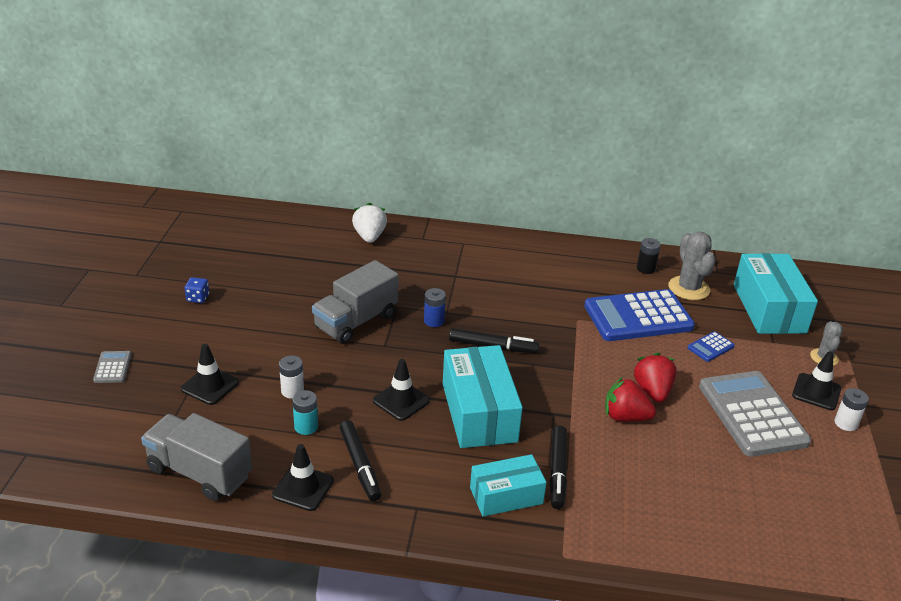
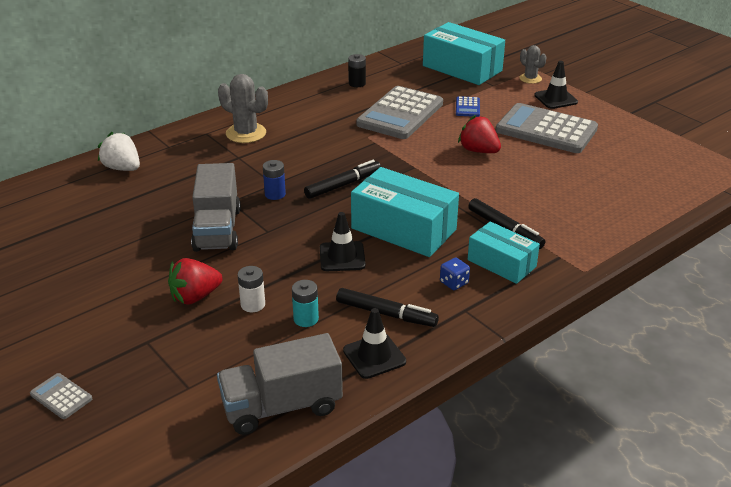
camera: 45 degrees left, 0 degrees up
(198, 298) = (46, 297): blue dice -> blue dice (454, 283)
(210, 386) = (178, 347): black traffic cone -> none
(506, 496) = (501, 263): turquoise box -> turquoise box turned 75 degrees counterclockwise
(625, 417) = (488, 174): red strawberry -> red strawberry (195, 297)
(638, 317) = (400, 114): blue calculator -> grey calculator
(688, 288) = (401, 81): grey cactus -> grey cactus (246, 133)
(846, 423) = (593, 106): white battery -> none

